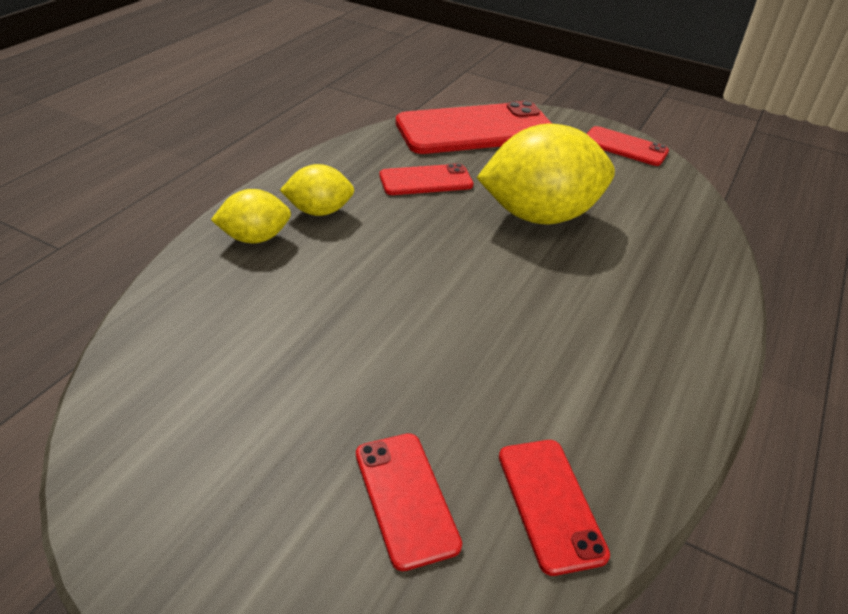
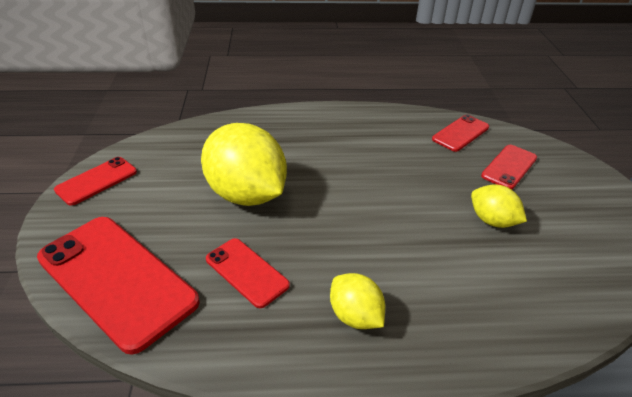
camera: 120 degrees left, 0 degrees up
(255, 238) = (429, 334): yellow lemon -> yellow lemon (492, 221)
(624, 147) = (97, 181): red phone -> red phone turned 45 degrees clockwise

